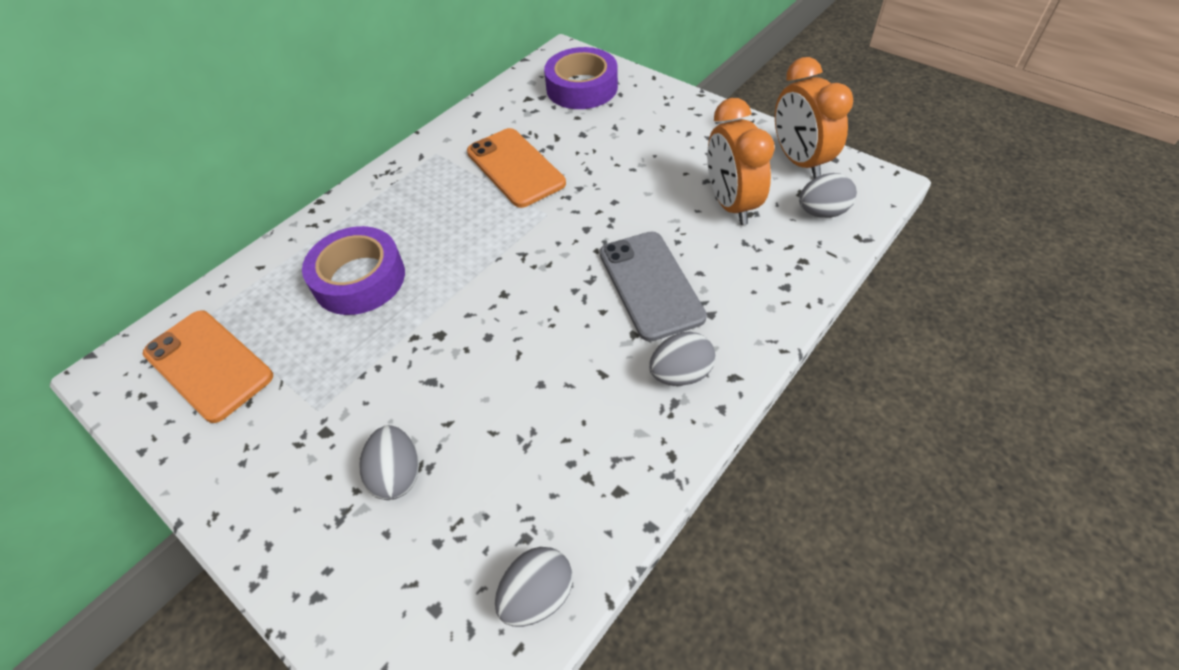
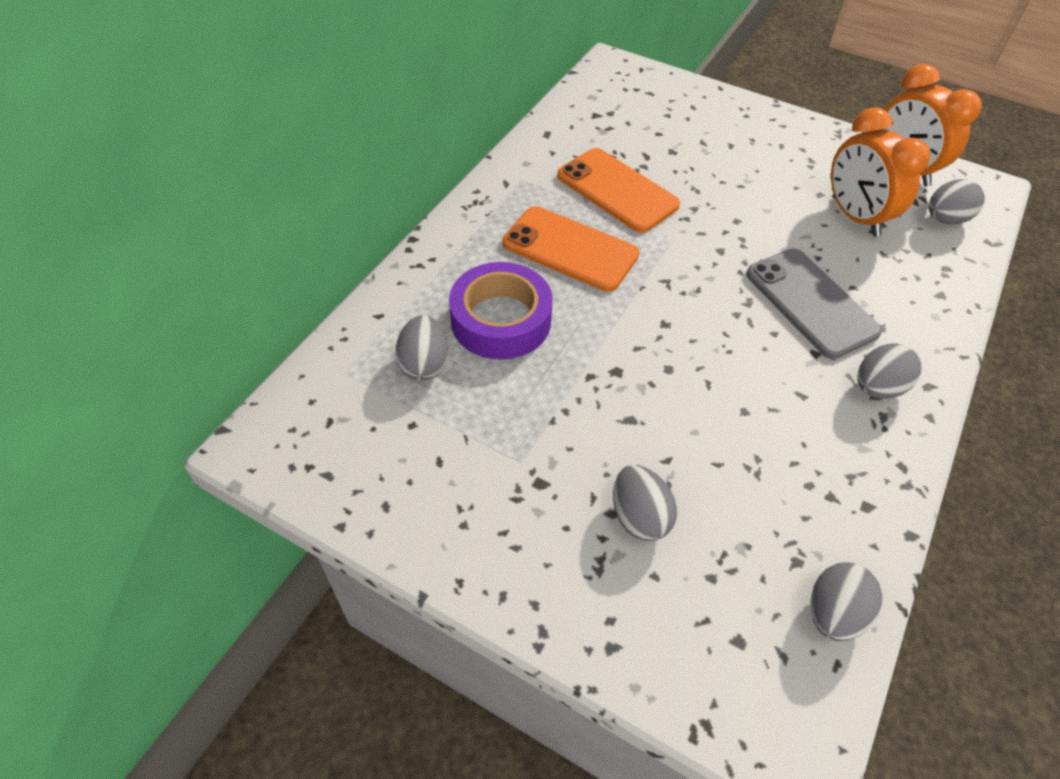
camera: 15 degrees left, 0 degrees up
(208, 365) = (373, 426): orange phone -> orange phone (570, 249)
(276, 313) = (424, 364): none -> grey egg
(582, 87) = (649, 101): purple tape -> none

